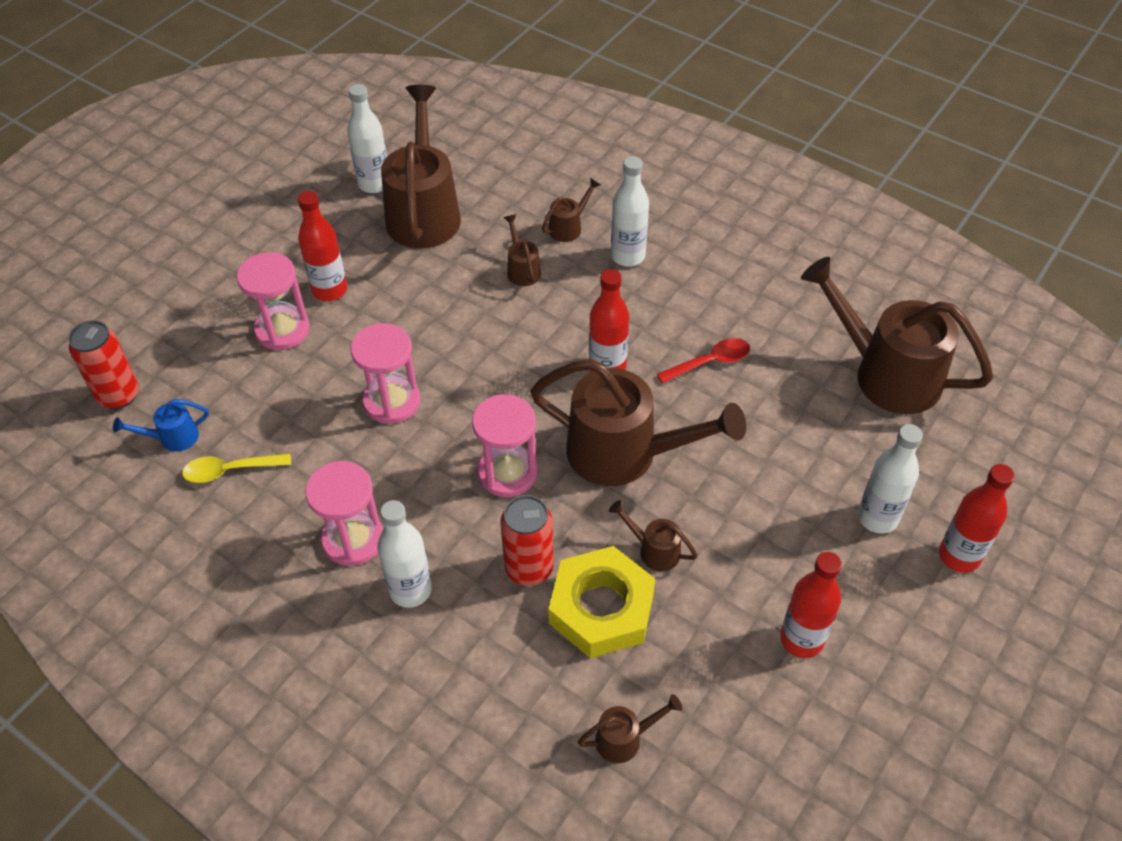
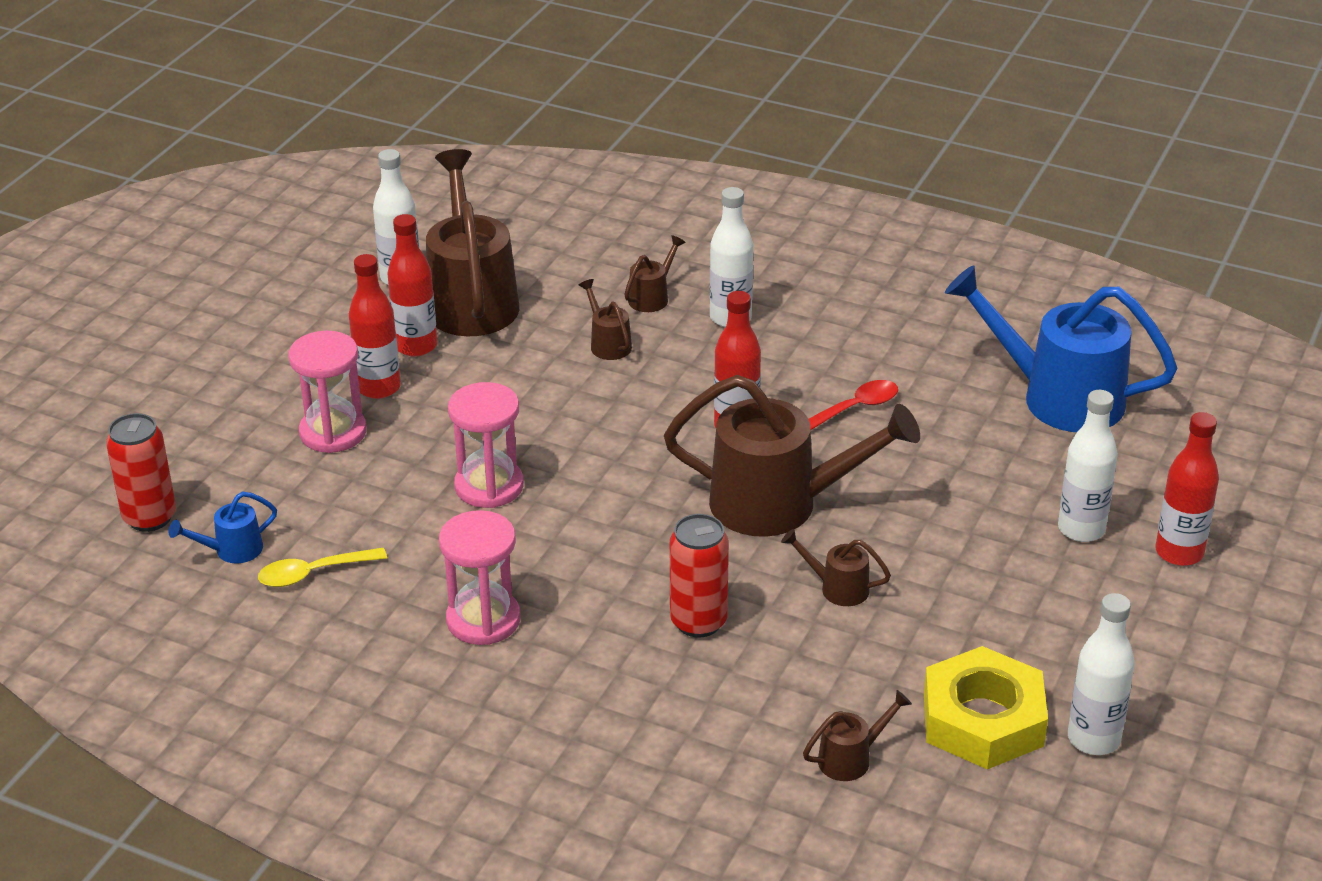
camera: 10 degrees left, 15 degrees down
(410, 590) = (566, 658): white bottle -> white bottle (1093, 739)
(507, 473) = (647, 537): pink hourglass -> none
(601, 608) = (792, 647): yellow nut -> yellow nut (983, 720)
(801, 639) = (1024, 647): red bottle -> red bottle (416, 346)
(885, 373) = (1058, 397): brown watering can -> blue watering can

